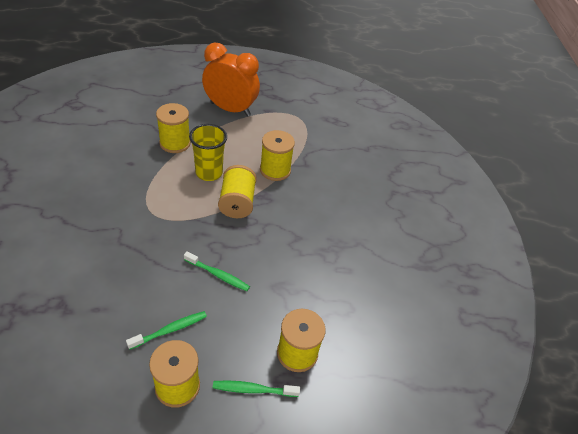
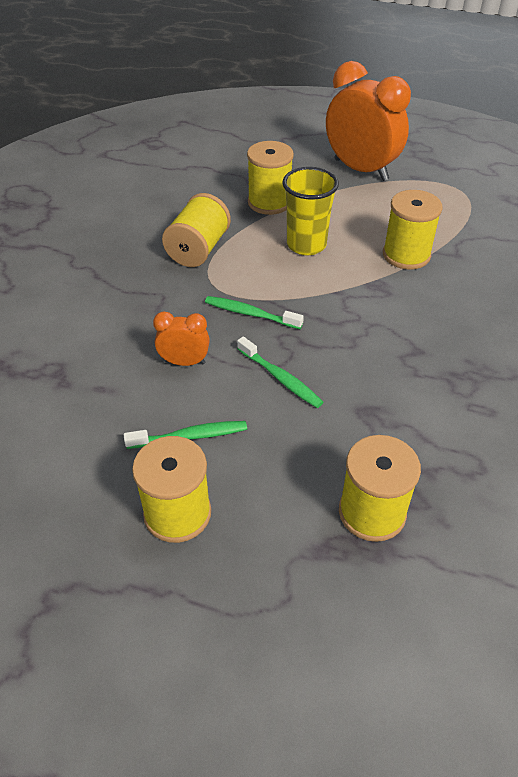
camera: 25 degrees right, 0 degrees up
(150, 277) = (184, 362): none -> orange clock
(237, 202) = (336, 289): yellow spool -> yellow spool (198, 249)
(253, 389) = (287, 547): green toothbrush -> green toothbrush (250, 314)

